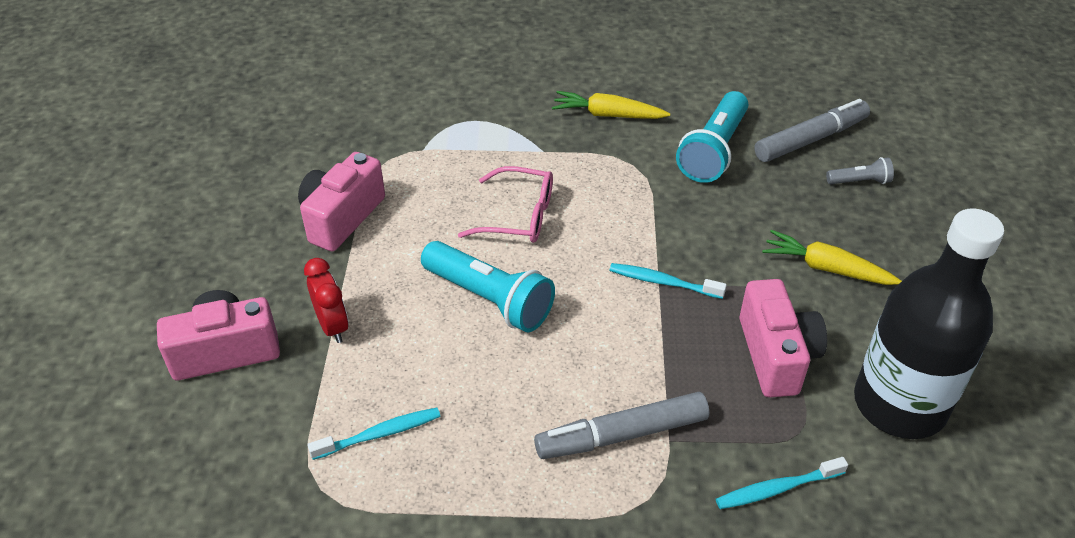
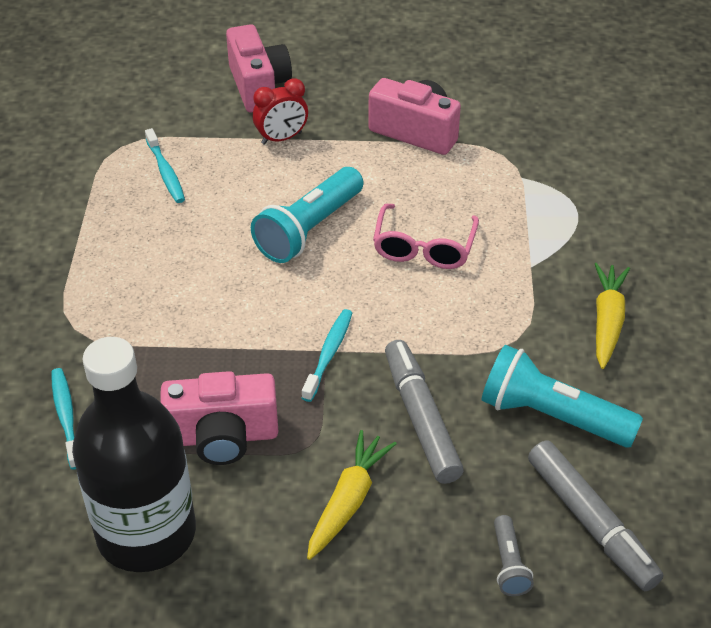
camera: 90 degrees right, 0 degrees up
(622, 435) = (142, 314): grey marker -> grey marker (421, 418)

